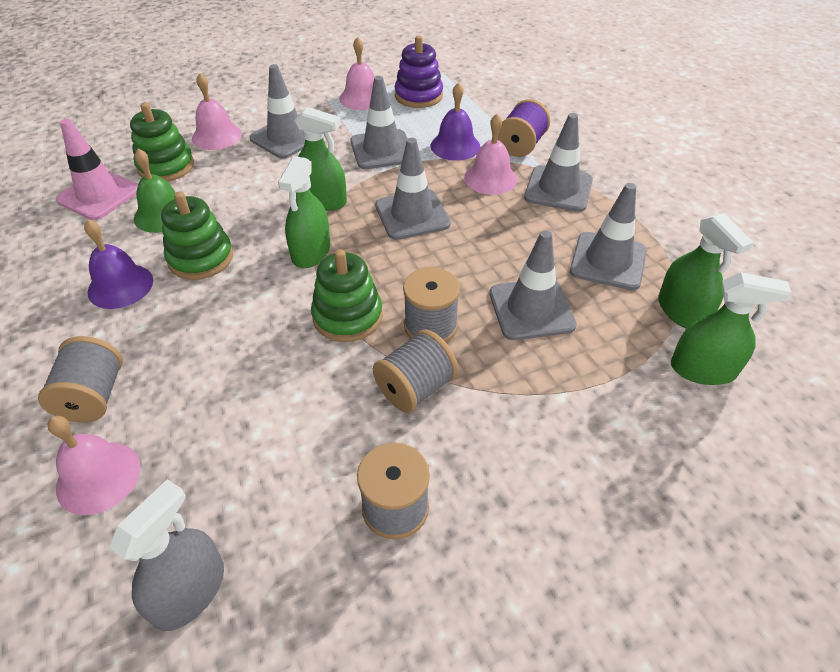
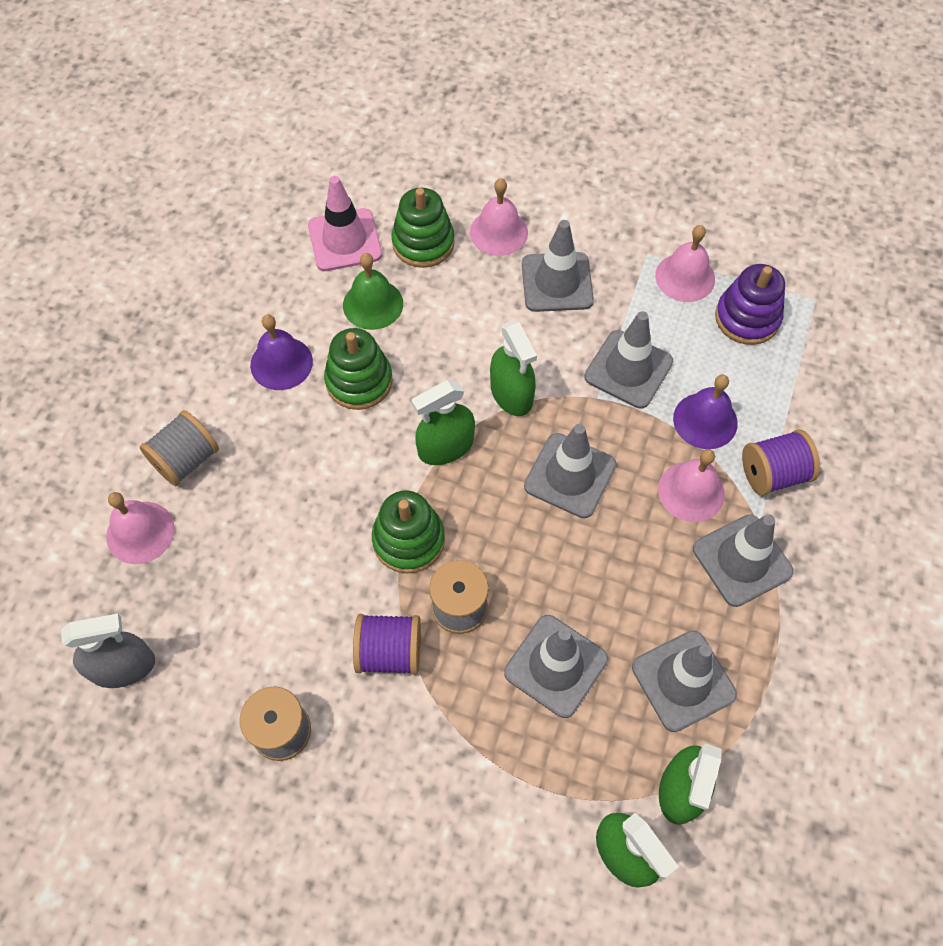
camera: 45 degrees right, 15 degrees up
(415, 388) = (389, 652): grey spool -> purple spool

